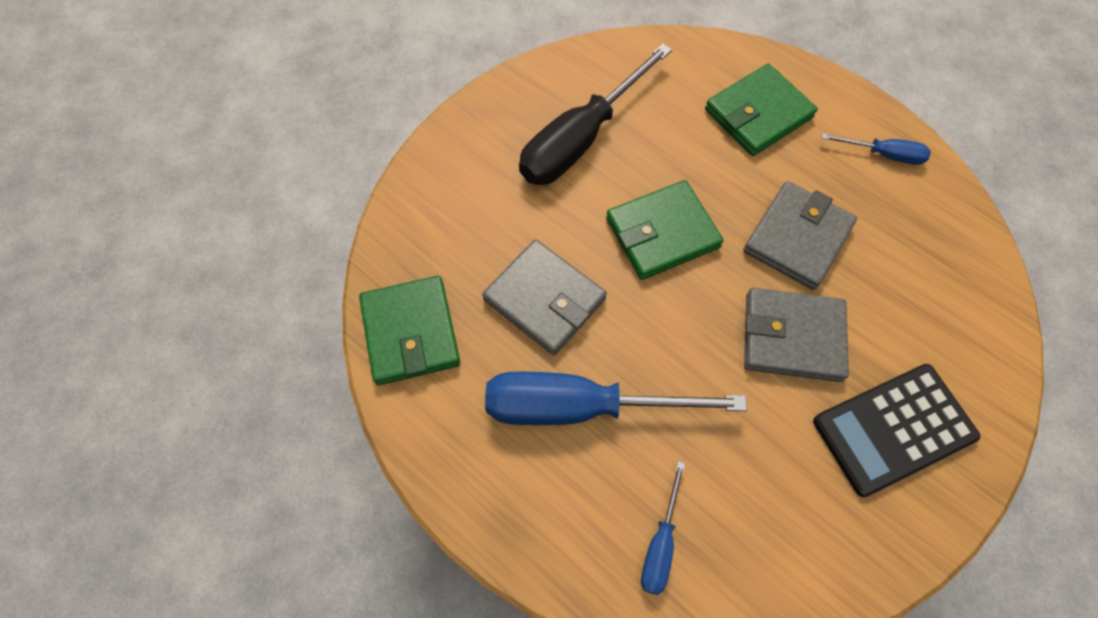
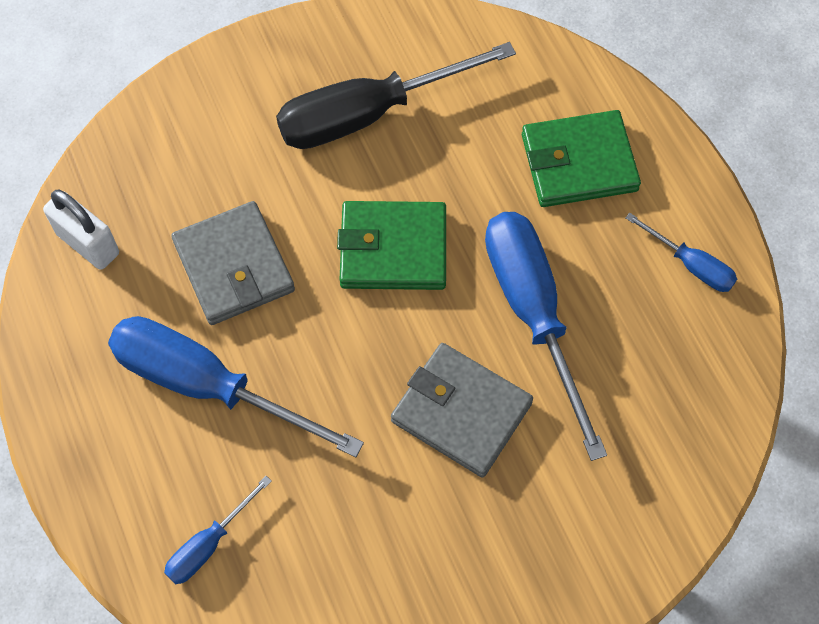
camera: 25 degrees right, 0 degrees up
(411, 332) = (88, 243): green wallet -> white padlock
(797, 238) = (533, 314): grey wallet -> blue screwdriver
(893, 429) = (505, 546): black calculator -> none

